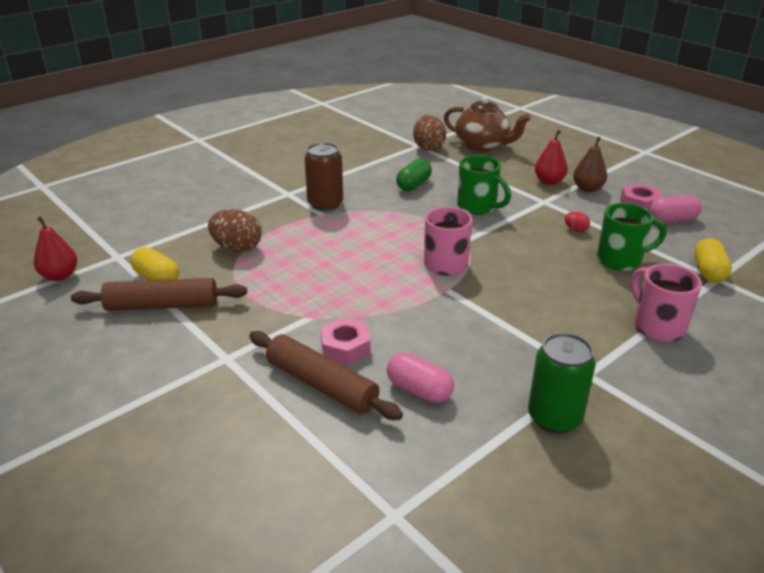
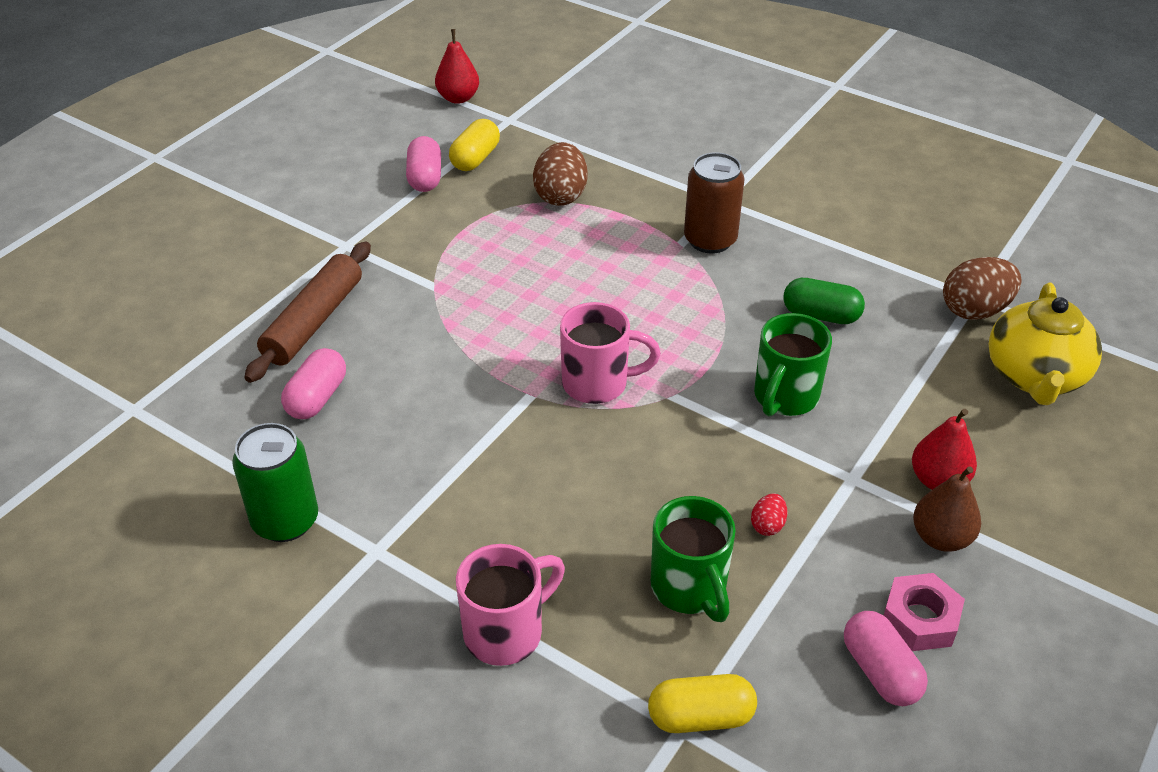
camera: 75 degrees right, 10 degrees up
(162, 305) = (425, 178): brown rolling pin -> pink capsule
(345, 347) = (382, 326): pink nut -> none
(482, 146) = (1034, 376): brown teapot -> yellow teapot

